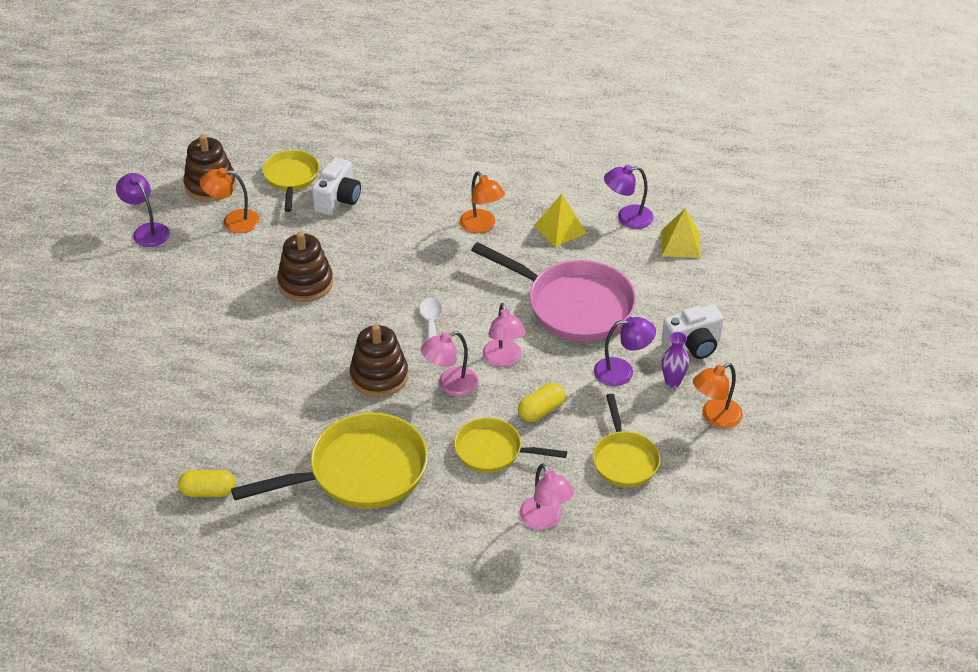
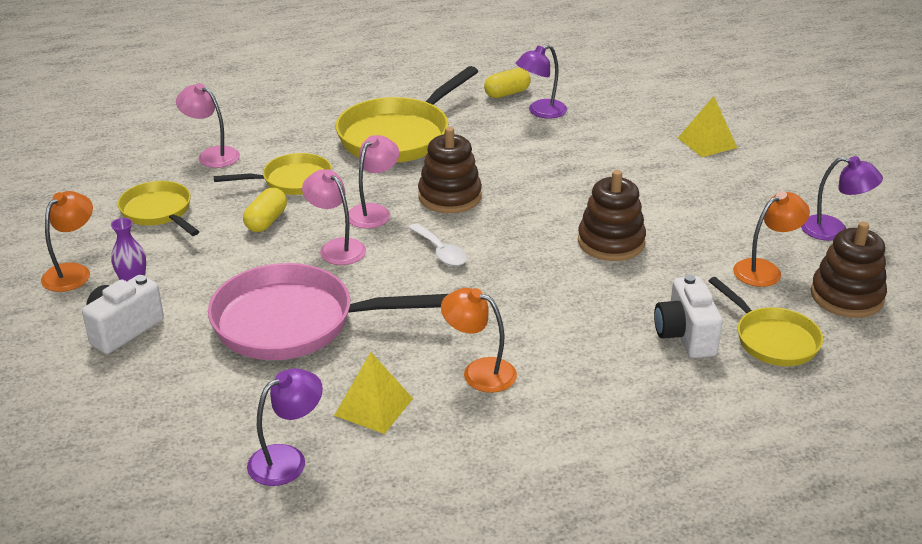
camera: 150 degrees right, 10 degrees down
(622, 371) = (198, 278): purple lamp -> purple lamp (540, 112)
(680, 244) = (189, 450): yellow pyramid -> yellow pyramid (707, 142)

